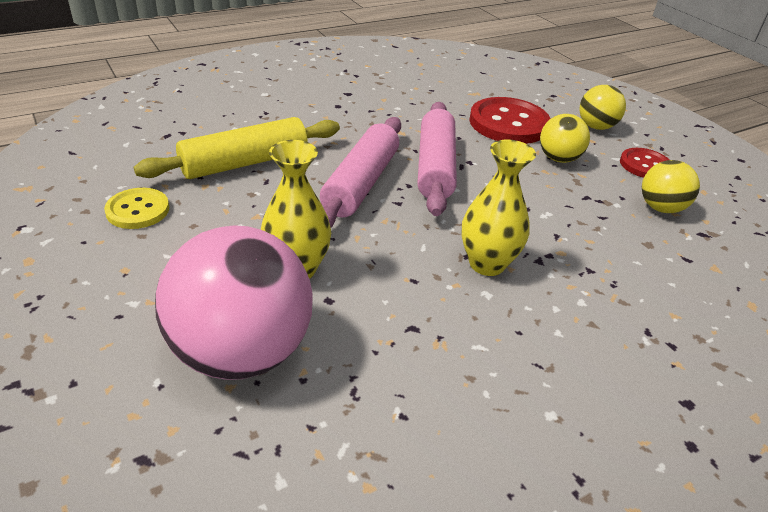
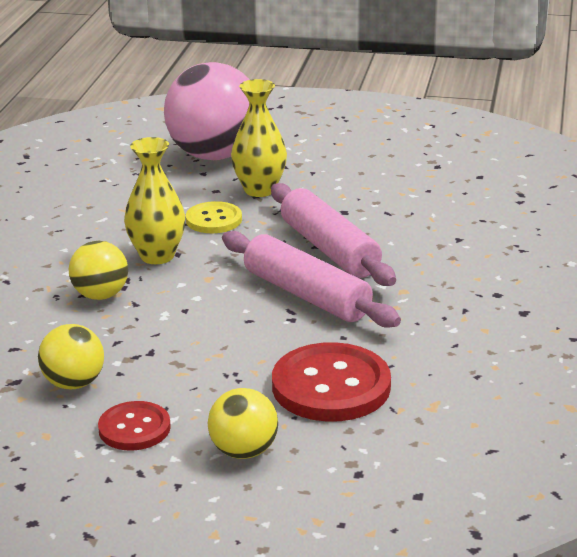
camera: 135 degrees right, 10 degrees down
(138, 210) = (405, 159): yellow button -> yellow button (214, 220)
(245, 163) = (428, 212): yellow rolling pin -> none
(558, 159) = (224, 376): yellow ball -> yellow ball (100, 295)

